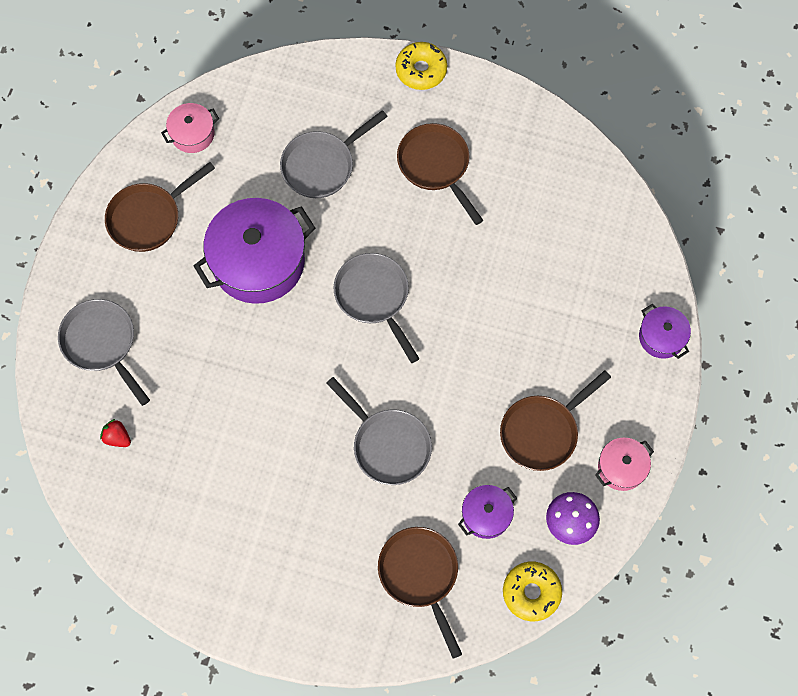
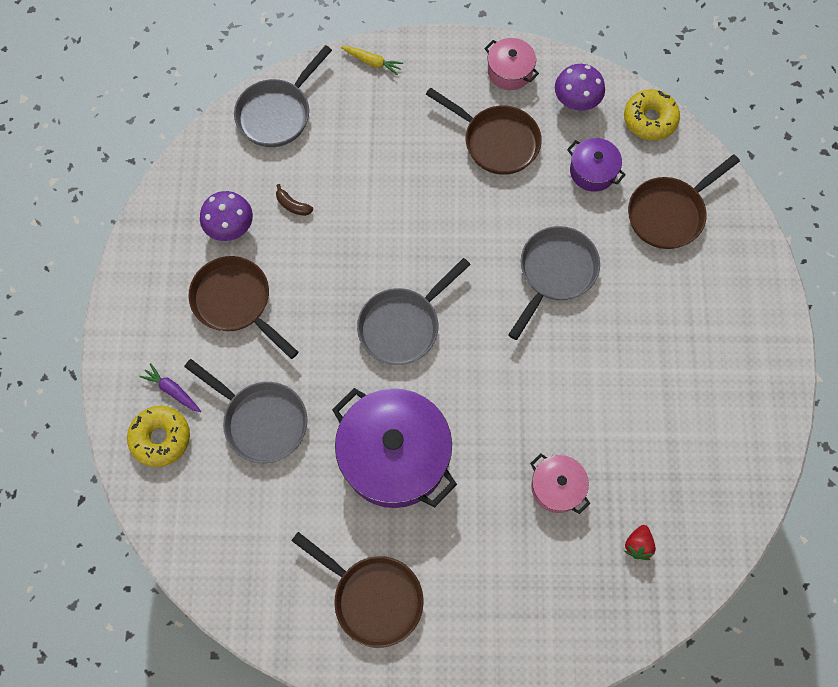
camera: 105 degrees left, 0 degrees up
(102, 343) = (539, 599): grey pan -> grey pan (277, 113)
(192, 134) = (253, 580): pink pot -> pink pot (557, 487)
(369, 103) = (172, 391): none -> purple carrot
(421, 70) = (119, 346): yellow donut -> yellow donut (161, 438)
(436, 166) = (235, 302): brown pan -> brown pan turned 90 degrees clockwise
(510, 175) = (230, 228): none -> purple mushroom
(519, 231) = (293, 205): none -> brown banana
(661, 337) = (372, 62): purple pot -> yellow carrot

